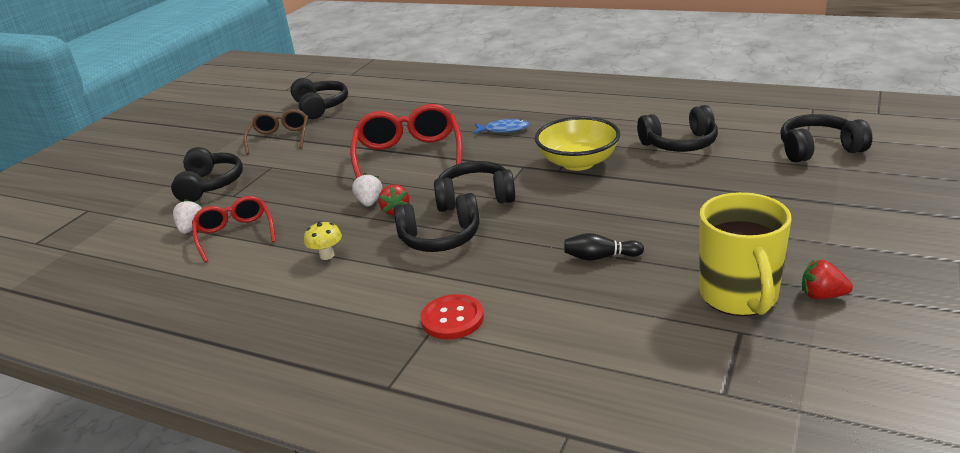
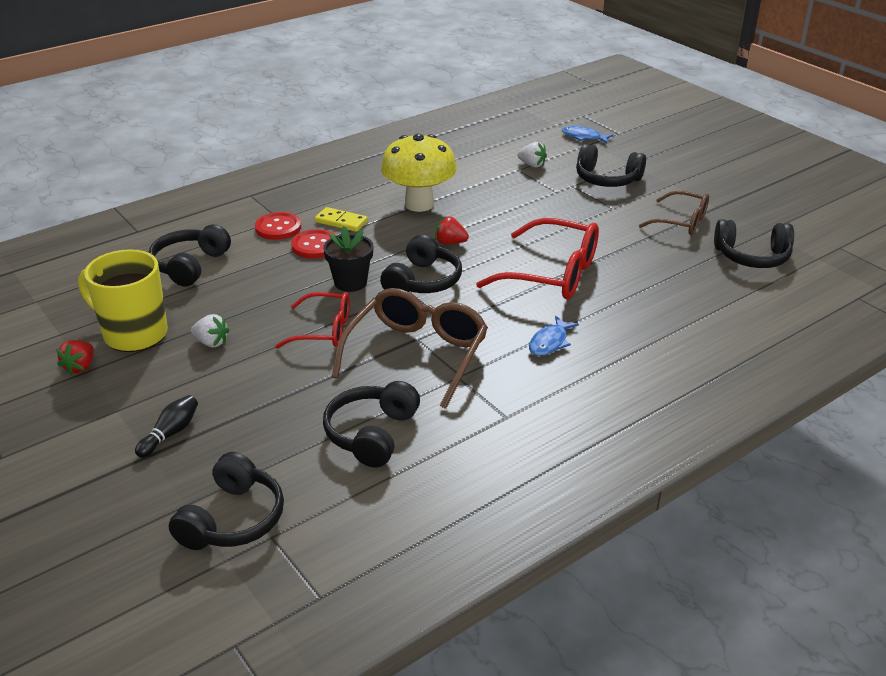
camera: 115 degrees right, 5 degrees up
(103, 224) = (583, 137): none -> blue fish
(235, 234) = (499, 178): red glasses -> red glasses (323, 330)
(327, 255) = (419, 204): yellow mushroom -> yellow mushroom, size x2.44
(369, 202) = (480, 235): white strawberry -> white strawberry (211, 342)
(403, 284) = (341, 222): none -> yellow domino
(440, 238) = (380, 249): black headphones -> black headphones (190, 265)
(468, 276) = (315, 246): none -> red button
(514, 227) = (350, 282): none -> black flower pot
(578, 162) = (416, 355): yellow bowl -> brown glasses
(600, 257) = (258, 302): black bowling pin -> black bowling pin (170, 433)
(822, 295) = (80, 367): red strawberry -> red strawberry turned 150 degrees clockwise

